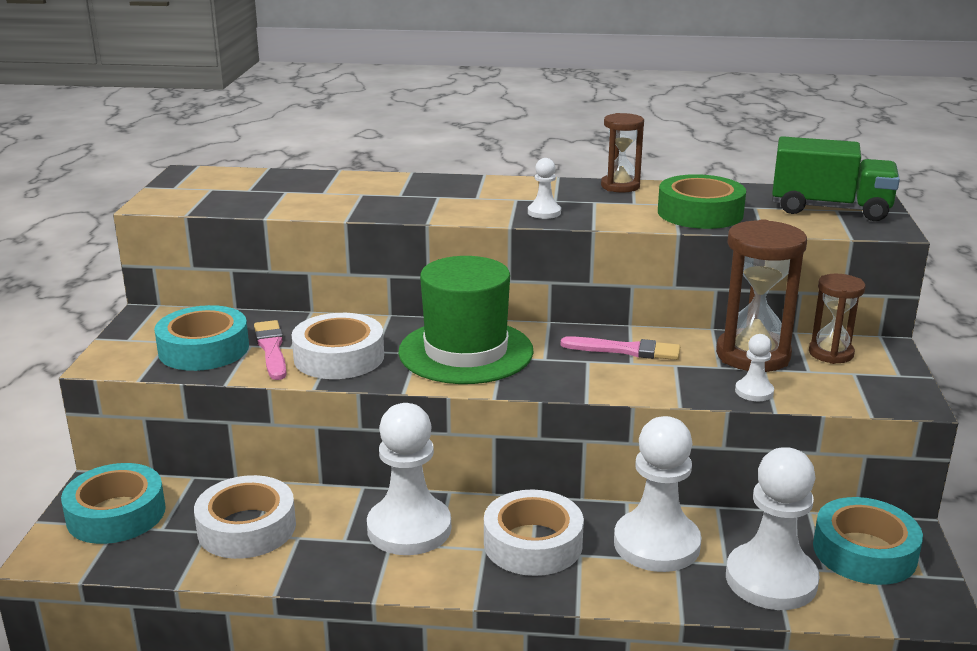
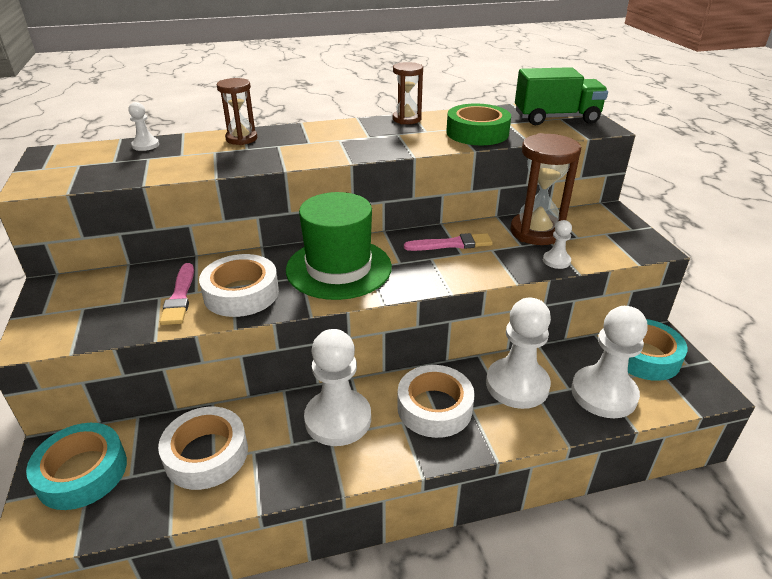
camera: 20 degrees left, 10 degrees up
(204, 349) = (119, 309): turquoise tape -> none
(271, 349) = (180, 297): pink brush -> pink brush turned 150 degrees counterclockwise
(544, 212) = (368, 148): white pawn -> white pawn (145, 145)
(831, 353) = (582, 221): brown hourglass -> brown hourglass (241, 139)

